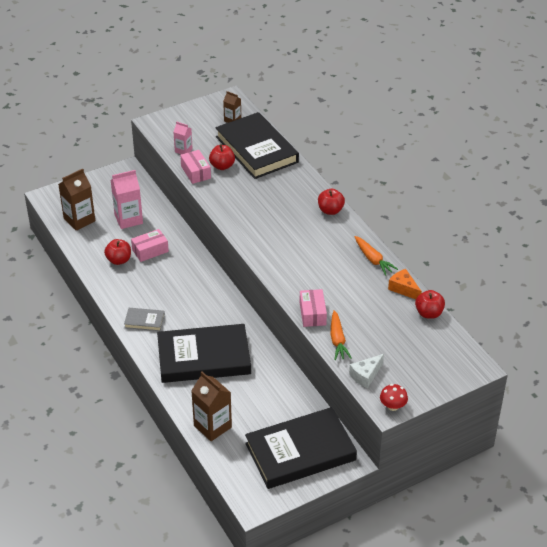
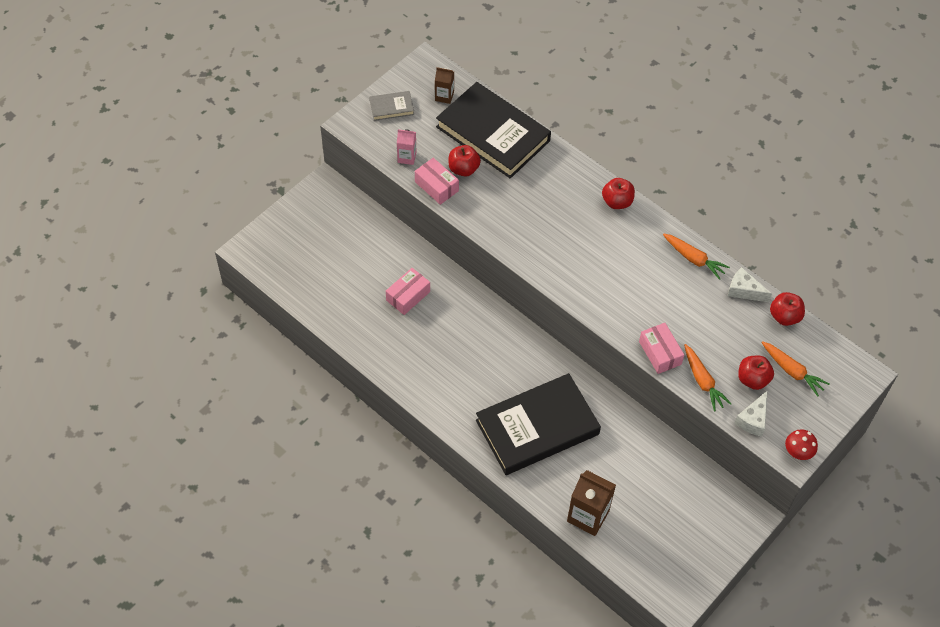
camera: 20 degrees left, 15 degrees up
(79, 220) = (302, 274): brown carton -> none
(119, 260) = (377, 320): red apple -> red apple (752, 379)
(128, 219) = (361, 257): pink carton -> none
(144, 321) = (447, 397): grey book -> grey book (391, 107)
(300, 452) = (696, 519): black book -> none
(403, 289) = (744, 291): orange cheese -> white cheese
(416, 351) = (792, 371): none -> orange carrot

